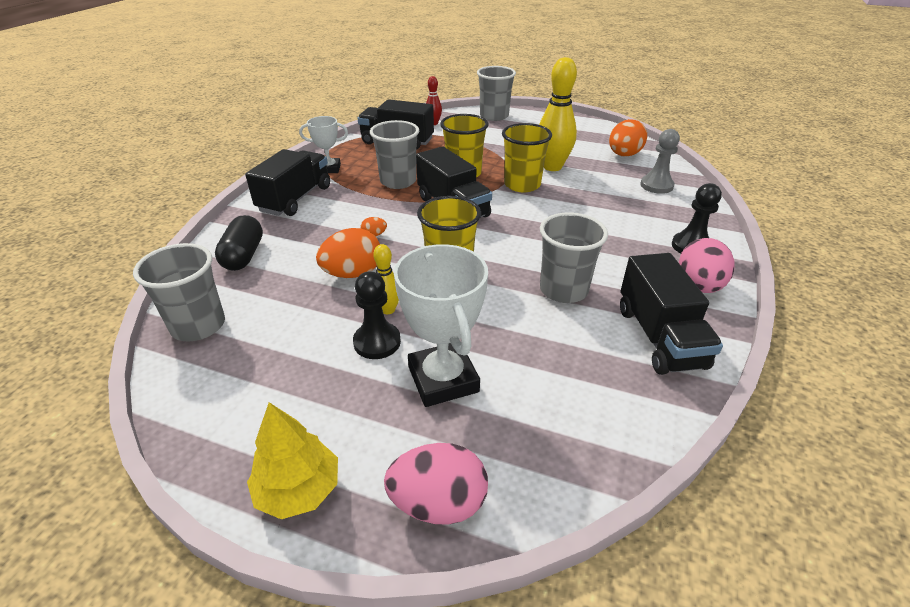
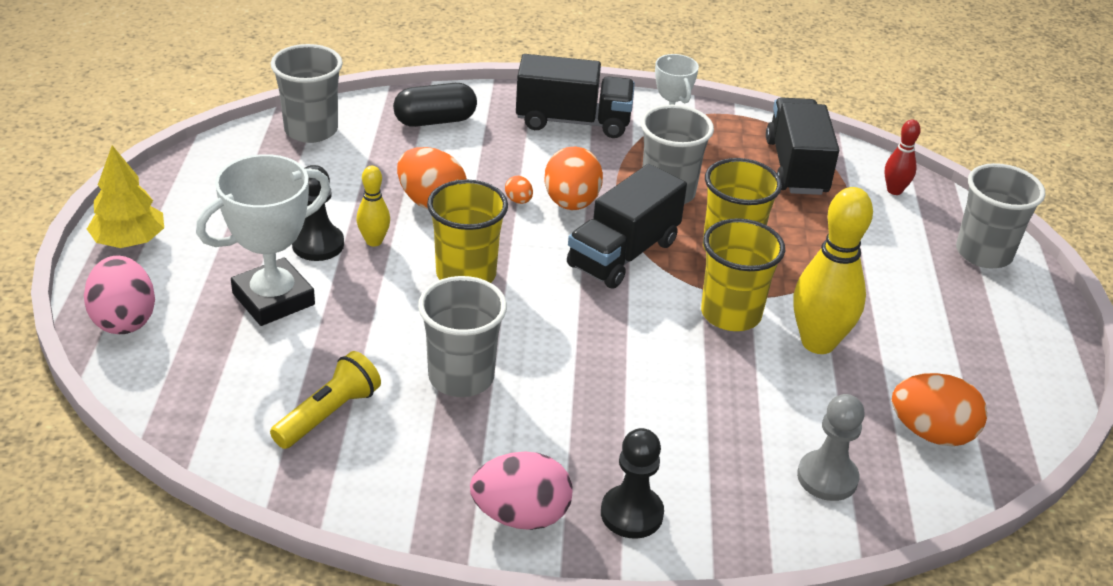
camera: 70 degrees right, 0 degrees up
(389, 215) = (571, 203): none -> orange egg
(599, 362) = (329, 414): none -> yellow flashlight
(659, 337) = (390, 469): black truck -> none

